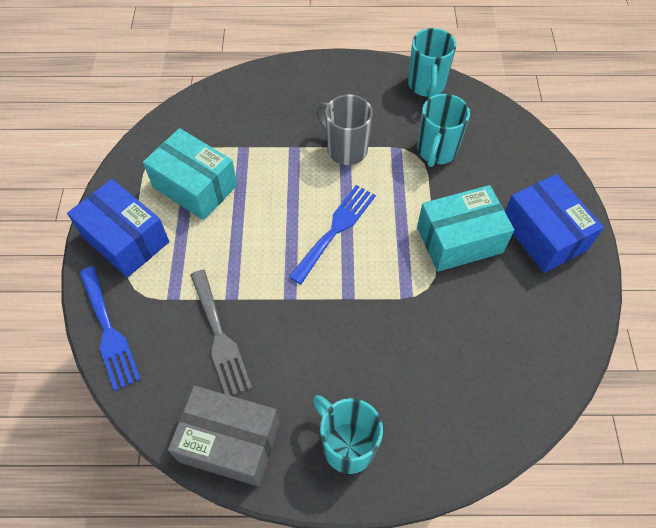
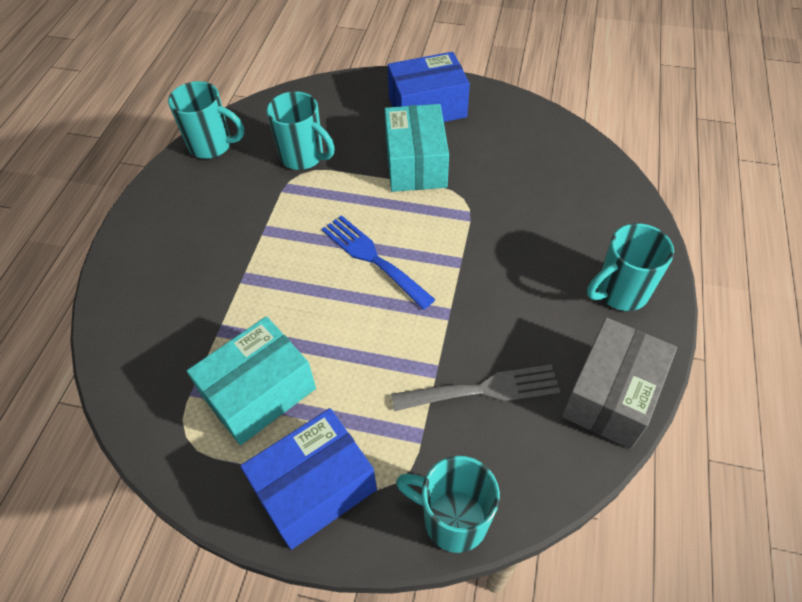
camera: 75 degrees left, 5 degrees down
(109, 331) = (453, 519): blue fork -> turquoise mug
(345, 149) = (268, 230): grey mug -> none

